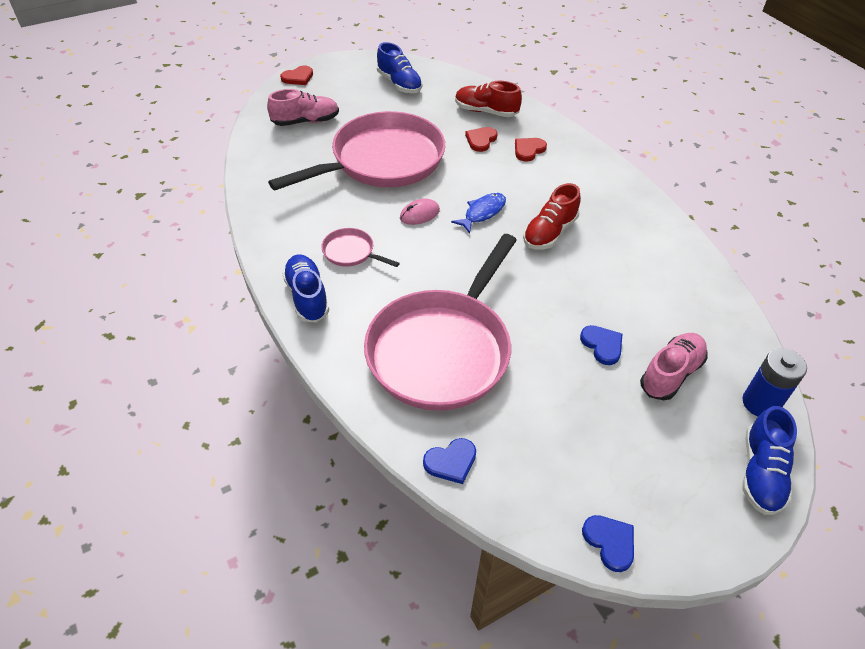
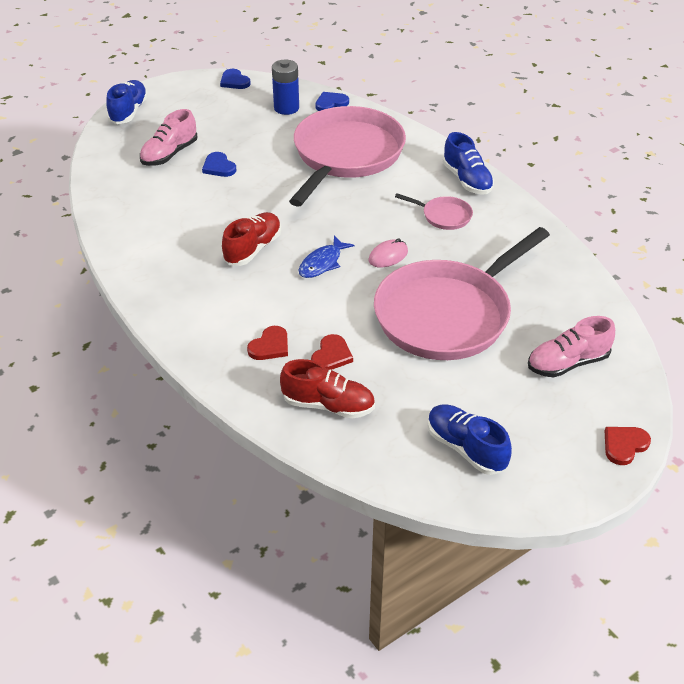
camera: 175 degrees right, 5 degrees down
(760, 403) = (109, 143): blue battery -> blue battery (286, 108)

